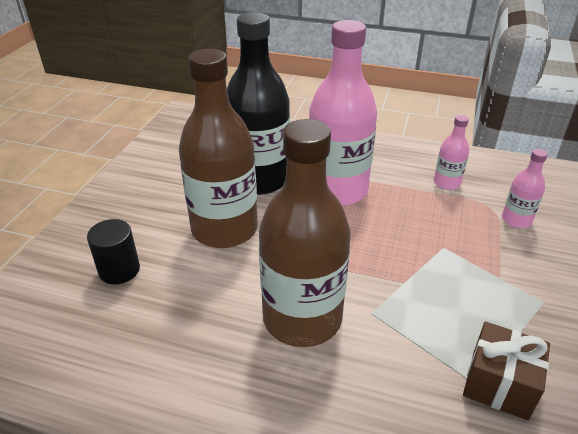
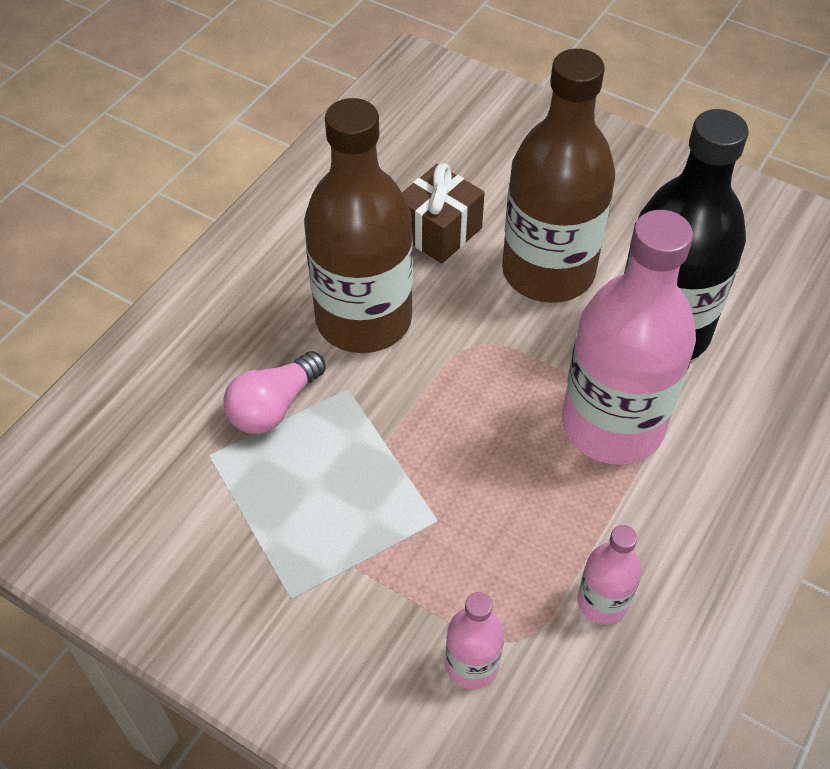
camera: 105 degrees right, 15 degrees up
(119, 270) = (497, 169): black cylinder -> none
(410, 354) = (274, 407): none -> pink light bulb
(499, 384) = (200, 477): brown gift -> brown gift (439, 231)

